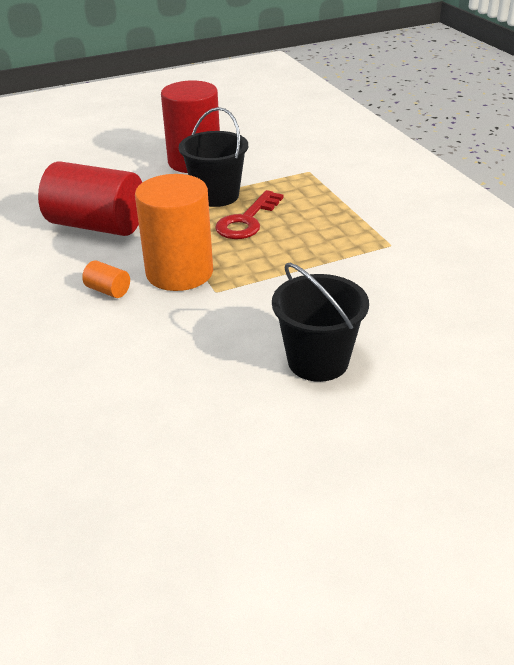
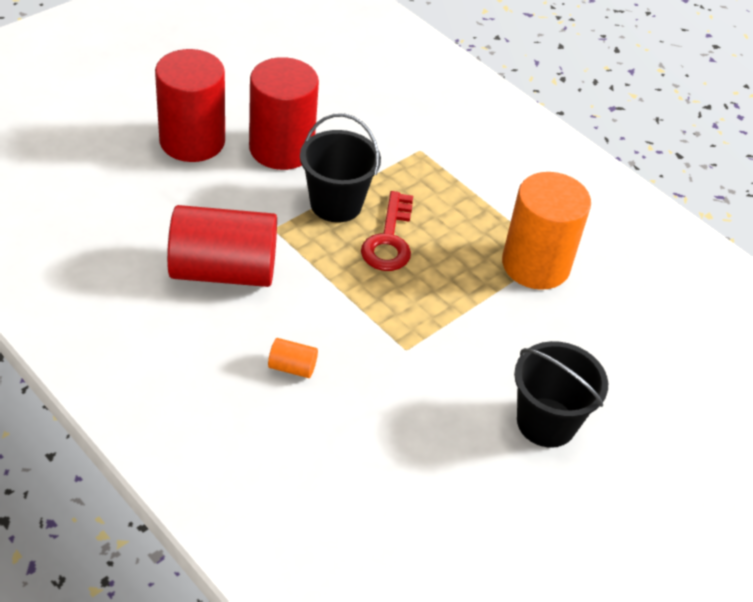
camera: 25 degrees left, 10 degrees up
(129, 152) = (192, 141): none -> red cylinder
(179, 272) = (355, 329): orange cylinder -> orange cylinder (535, 264)

